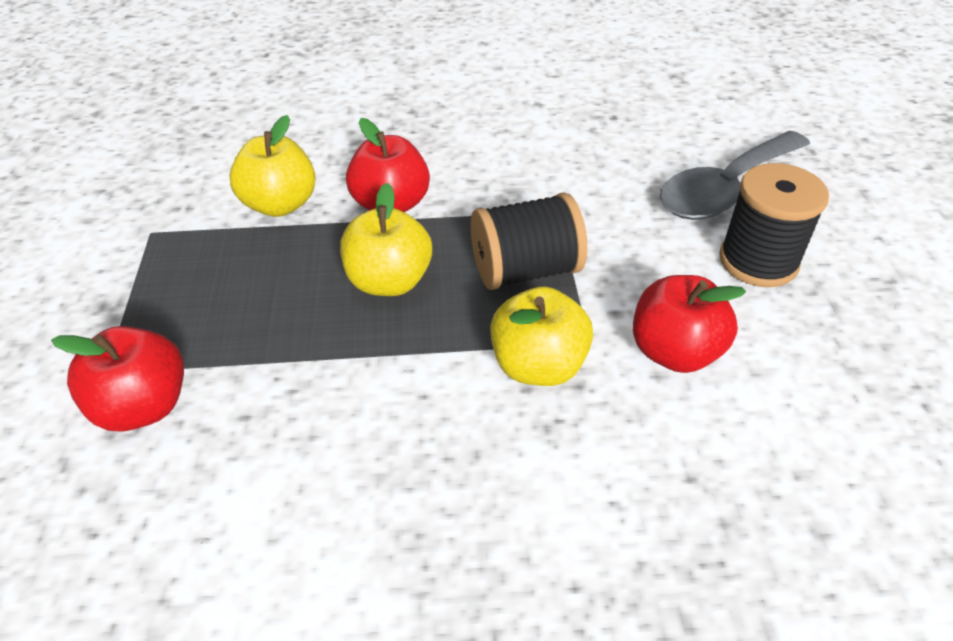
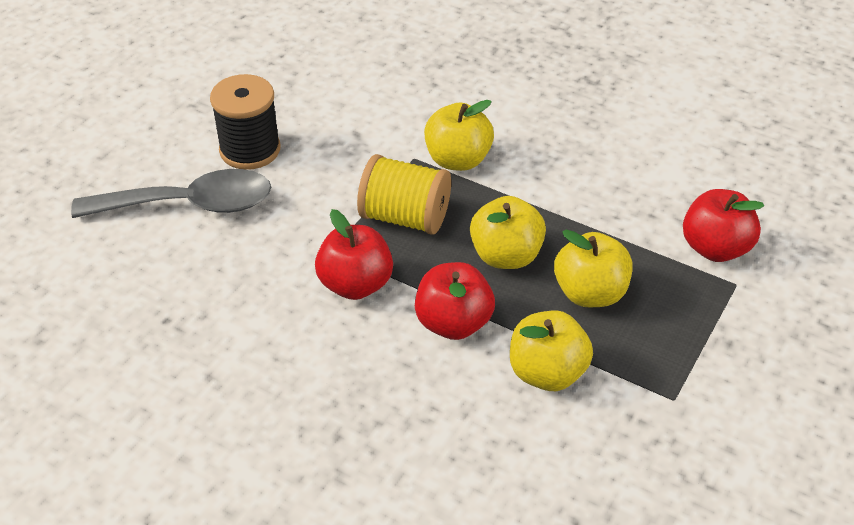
camera: 145 degrees left, 0 degrees up
(276, 285) = (590, 293): none -> yellow apple
(525, 270) = (405, 217): black spool -> yellow spool
(674, 352) = (372, 130): red apple -> red apple (355, 284)

